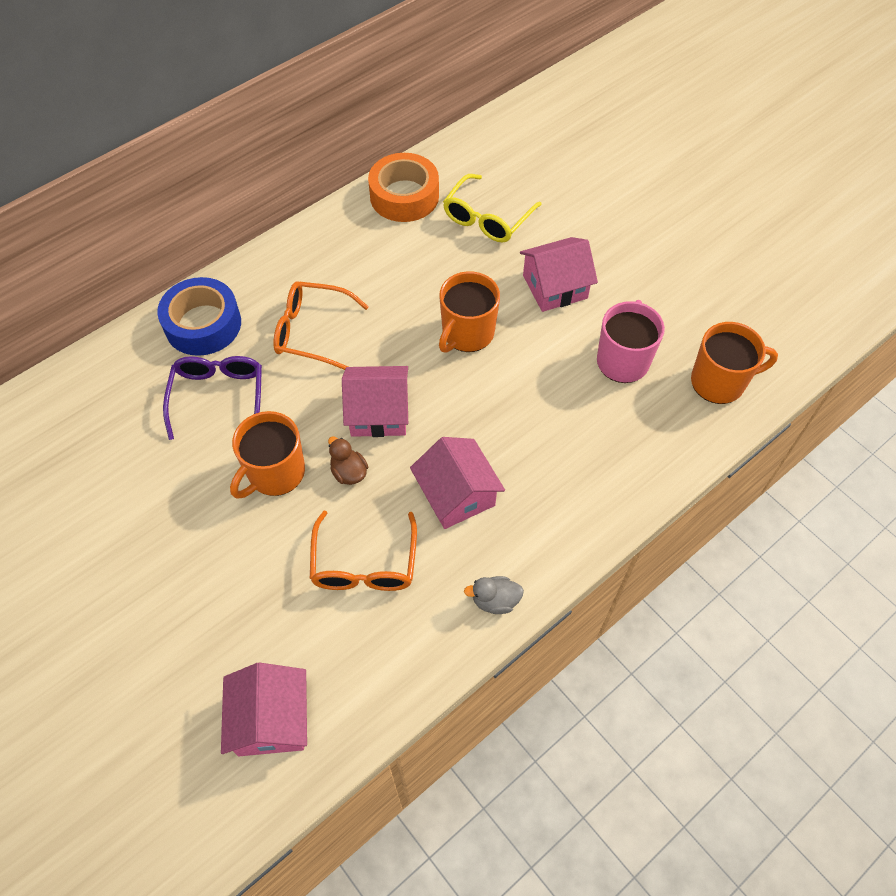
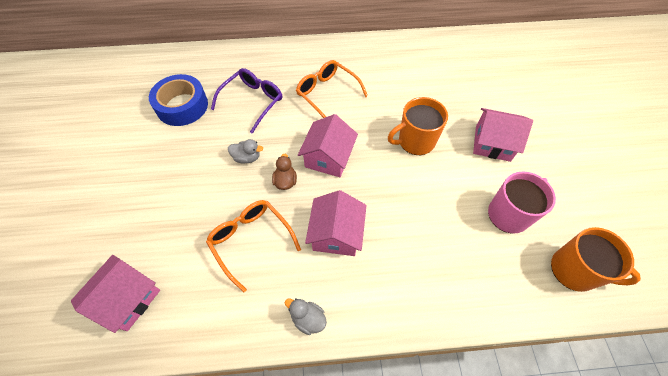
camera: 35 degrees right, 0 degrees up
(203, 324) = (275, 62): blue tape -> blue tape (182, 106)
(275, 473) = (247, 158): orange mug -> grey duck
(364, 564) = (251, 241): orange glasses -> orange glasses turned 105 degrees clockwise
(378, 413) = (328, 157): pink house -> pink house turned 75 degrees clockwise
(404, 196) = (434, 49): orange tape -> none
(487, 218) = (476, 83): yellow glasses -> none

